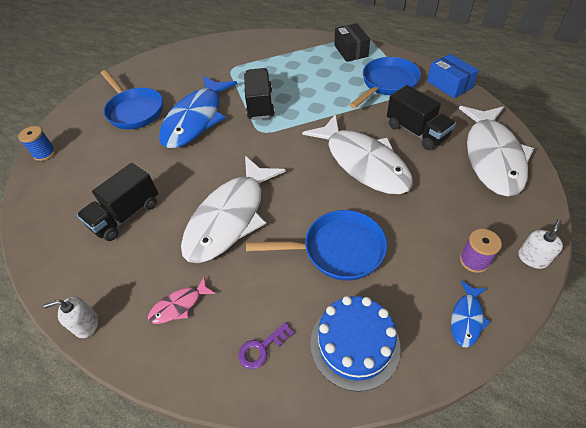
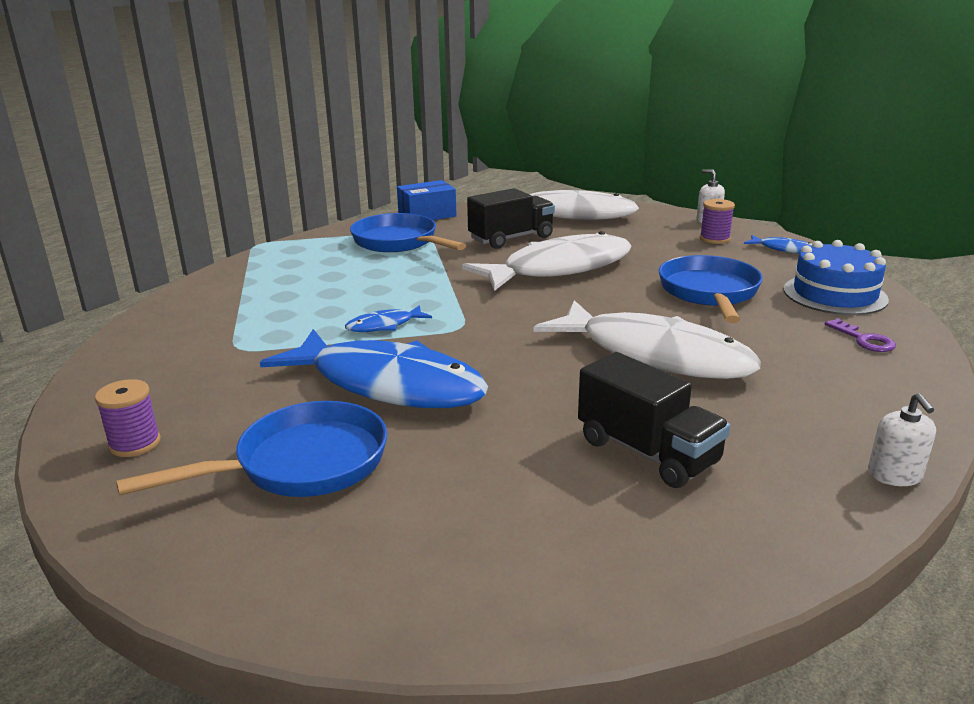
camera: 85 degrees left, 25 degrees down
(45, 153) = (402, 612): blue spool -> none
(154, 69) = (135, 443): none -> purple spool
(179, 305) = (826, 393): pink fish -> none
(260, 104) = (384, 325): black truck -> blue fish
(351, 51) = (291, 254): black box -> none

